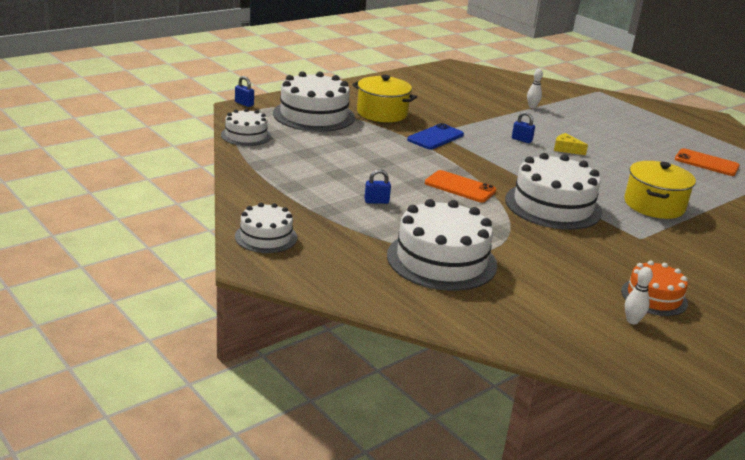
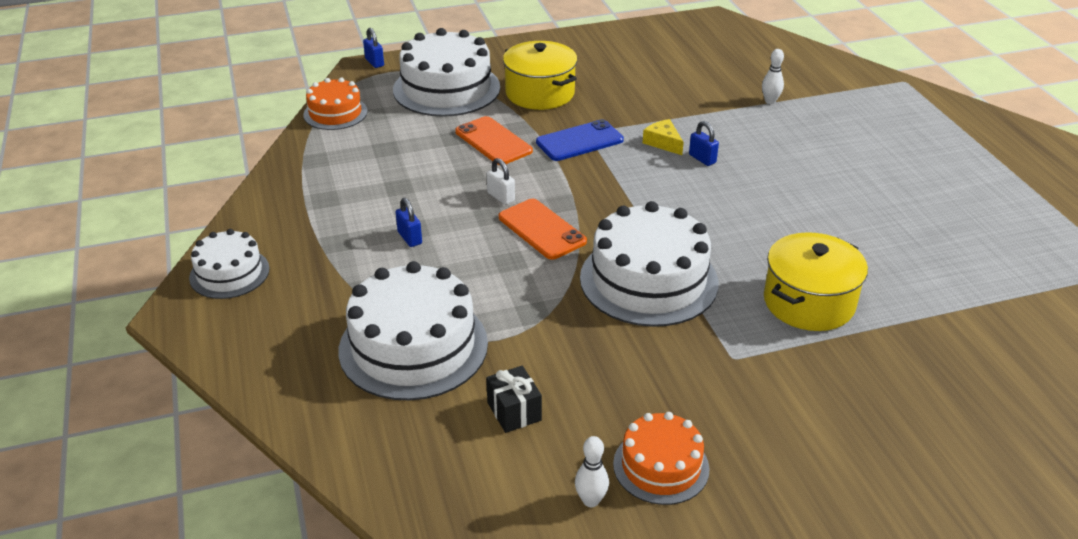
camera: 25 degrees right, 10 degrees up
(246, 135) = (335, 113): white cake -> orange cake
(376, 201) = (410, 238): blue padlock -> blue padlock turned 45 degrees clockwise
(415, 172) = (501, 197): none -> white padlock
(541, 284) = (514, 411): none -> black gift
(566, 149) = (757, 183): yellow cheese -> yellow cheese (663, 143)
(706, 163) = (970, 235): orange phone -> orange phone (493, 141)

